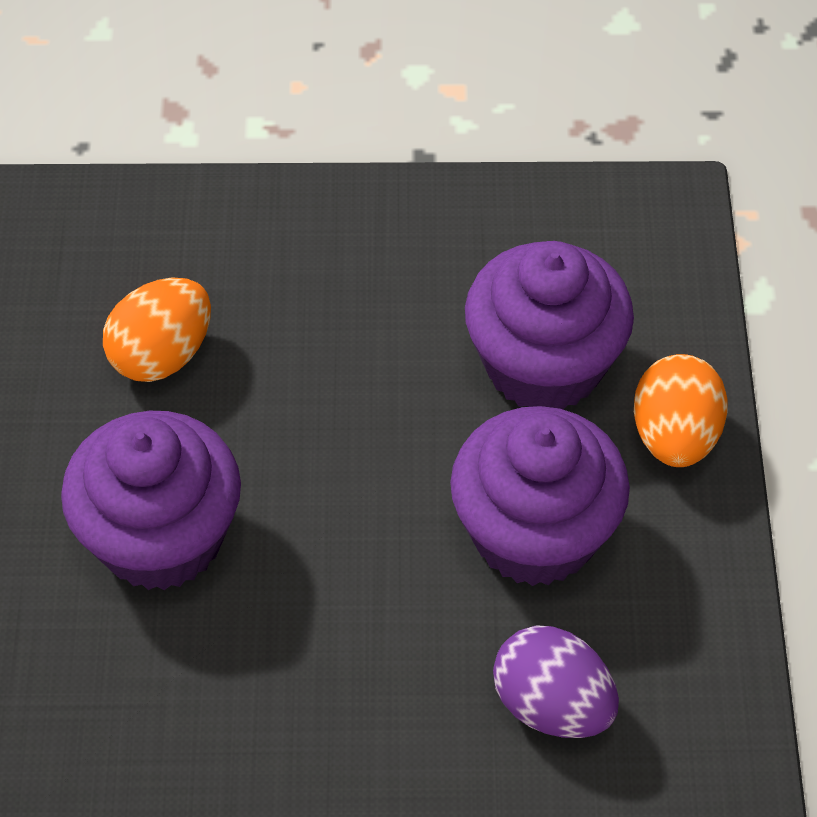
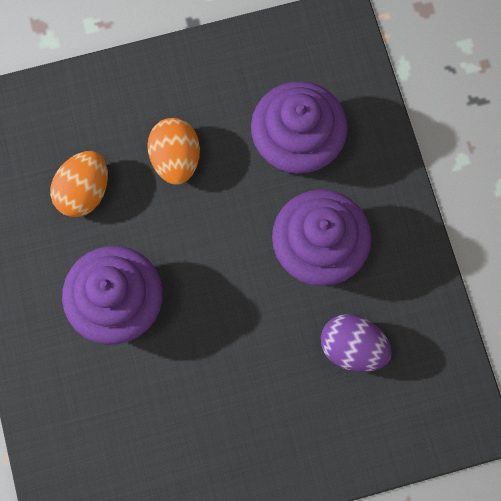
camera: 15 degrees left, 20 degrees up
(675, 436) = (378, 171): orange egg -> orange egg (176, 159)

